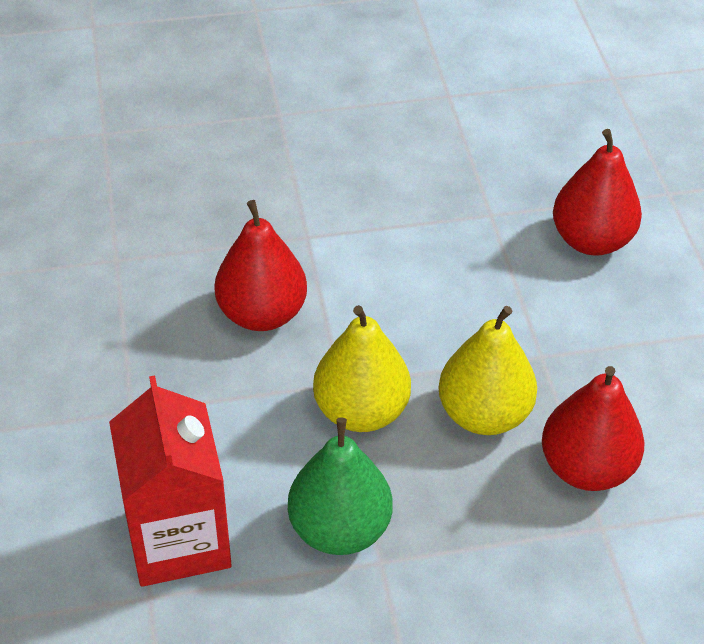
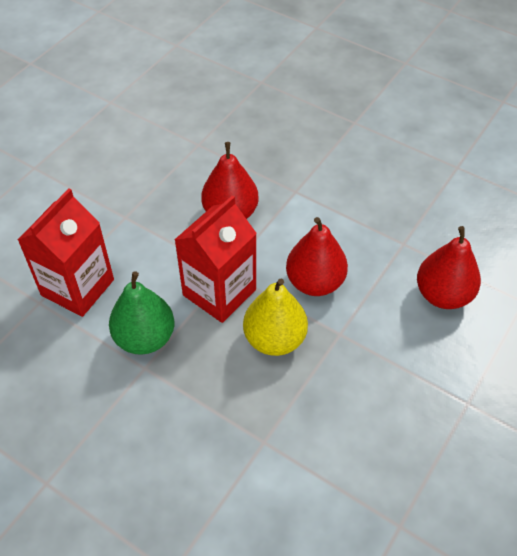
camera: 45 degrees right, 5 degrees up
(361, 411) = (219, 292): yellow pear -> red carton
(586, 468) = (292, 406): red pear -> red pear (315, 282)

